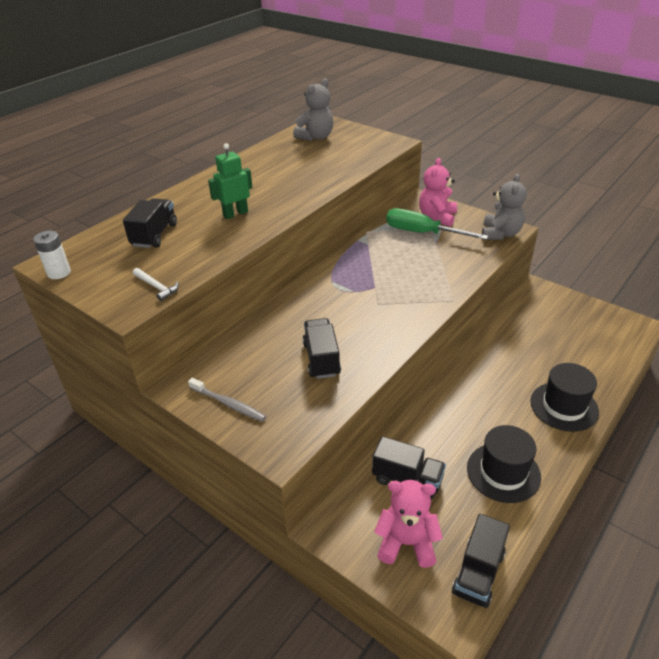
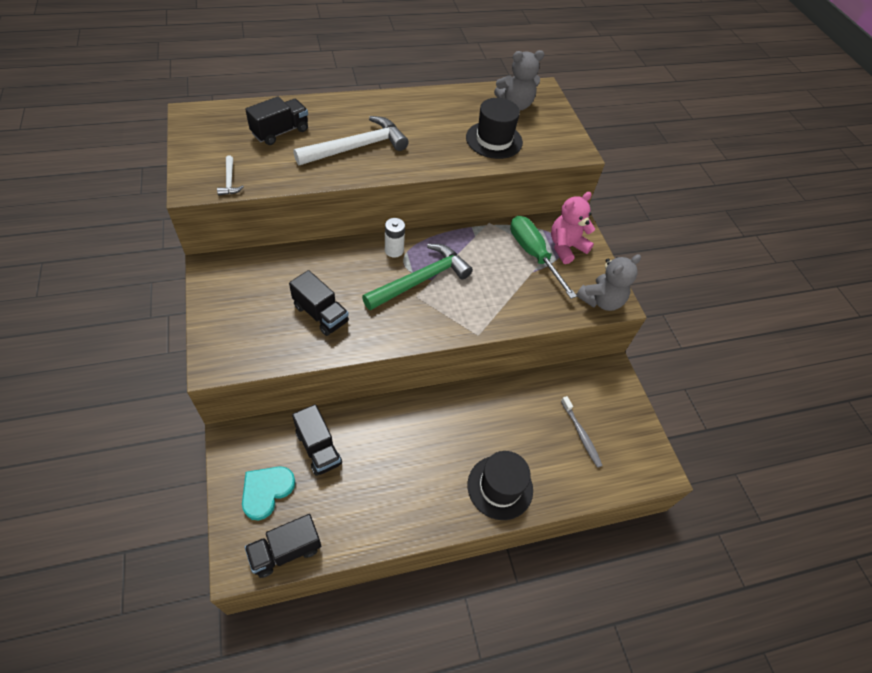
camera: 30 degrees right, 15 degrees up
(59, 273) = (187, 127): white battery -> white battery (394, 250)
(228, 404) = (224, 304): grey toothbrush -> grey toothbrush (581, 434)
(235, 214) = (357, 147): green robot -> white hammer
(321, 359) = (321, 314): black truck -> black truck turned 105 degrees clockwise
(367, 292) = (421, 280): none -> green hammer
(406, 543) = (266, 491): pink teddy bear -> turquoise heart
(503, 472) = (389, 498): black hat -> black hat (494, 140)

